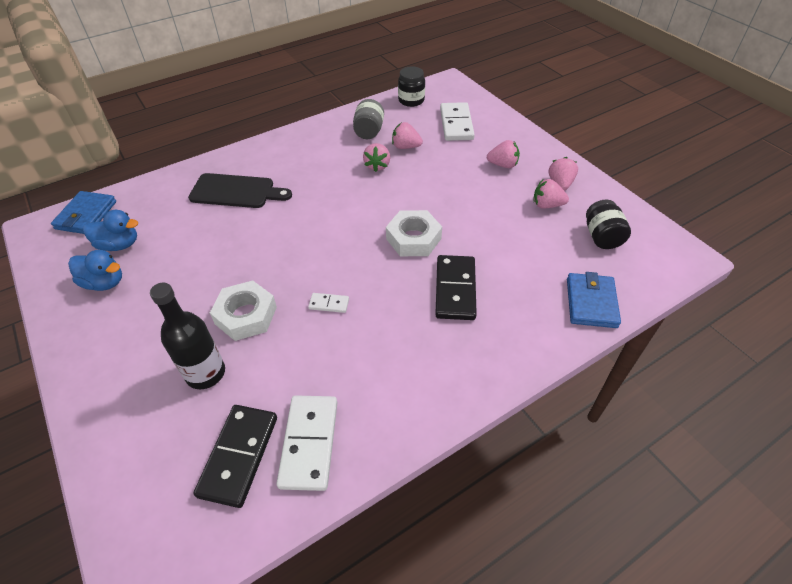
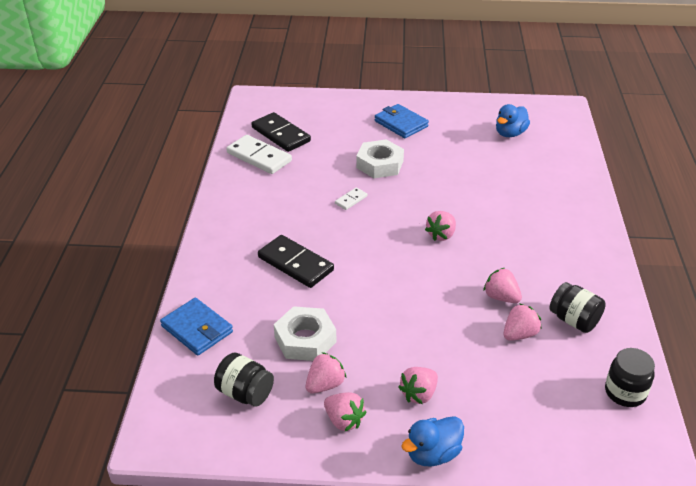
camera: 125 degrees right, 10 degrees down
(86, 215) = (562, 127): blue wallet -> blue wallet (401, 124)
(104, 283) = (472, 121): blue duck -> blue duck (433, 454)
(205, 373) = (349, 138): black bottle -> none
(236, 191) = (533, 200): black cutting board -> none
(331, 221) = (441, 235): none -> pink strawberry
(369, 131) = (574, 320): grey jar -> black jar
(413, 239) = (373, 270): white nut -> white nut (305, 339)
(456, 124) = (535, 404): white domino -> none

